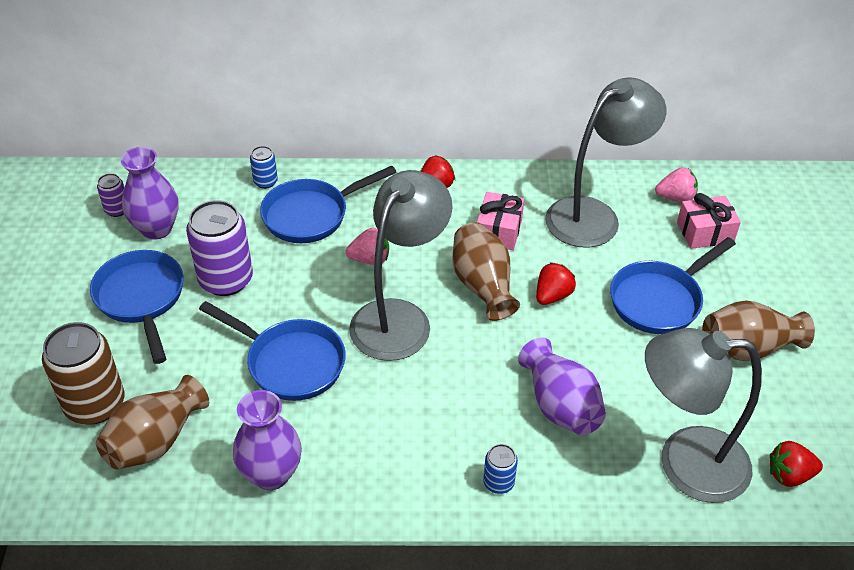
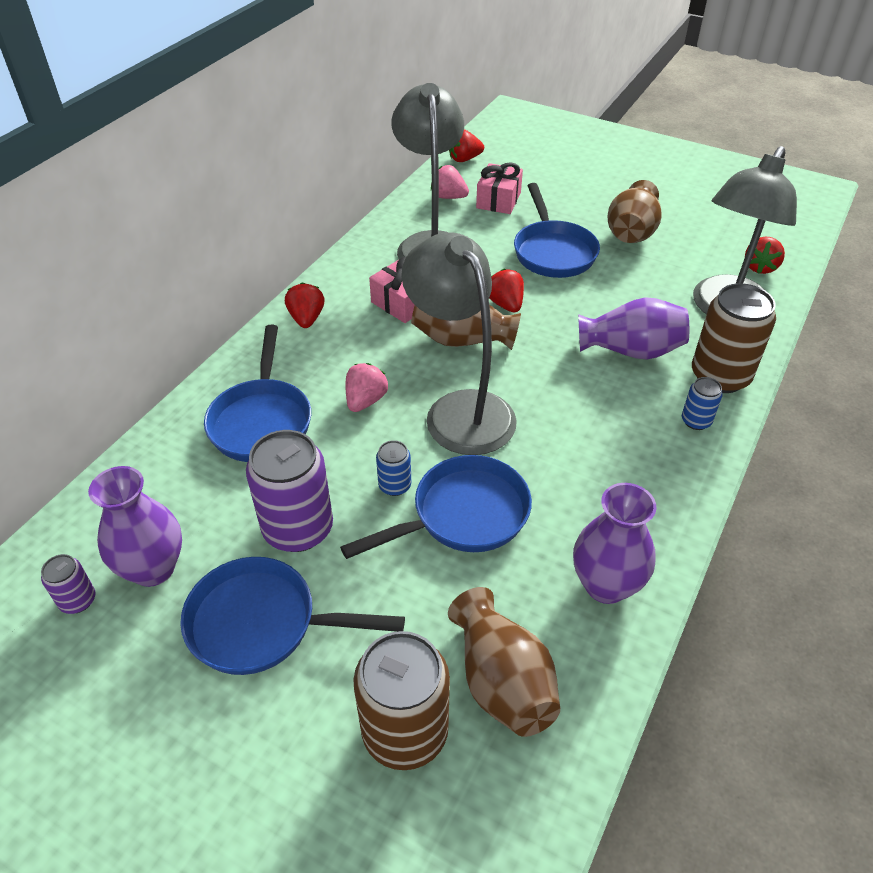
camera: 60 degrees left, 0 degrees up
(265, 182) = (173, 439): blue can -> blue can (395, 485)
(576, 485) = (720, 376): none -> brown can
(675, 197) = (448, 197): pink strawberry -> pink strawberry turned 90 degrees counterclockwise
(749, 183) = (464, 159): none -> red strawberry

